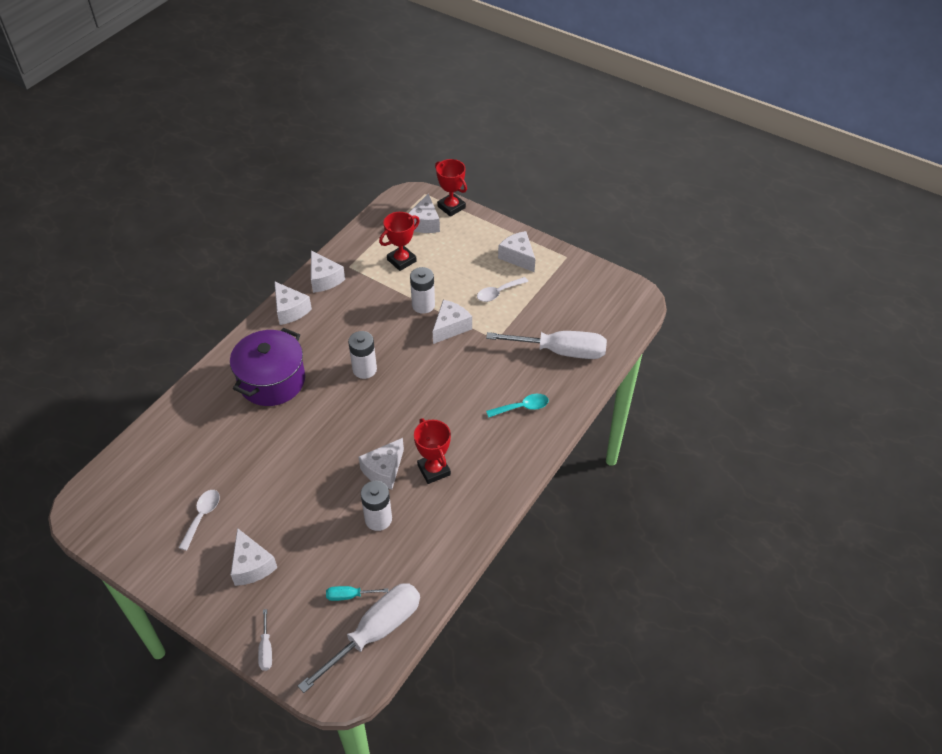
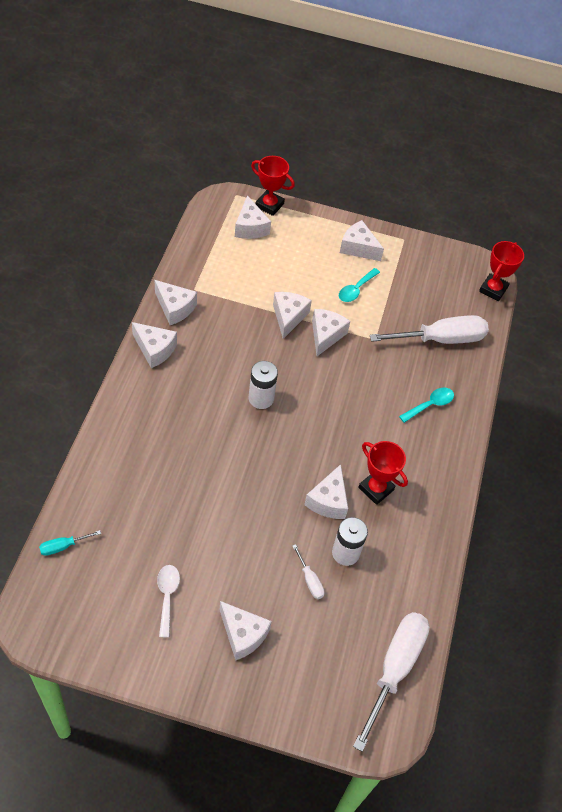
camera: 25 degrees left, 5 degrees up
(266, 649) = (297, 717): white screwdriver -> white screwdriver (310, 580)
(272, 381) = (171, 431): purple pot -> none
(349, 595) = (353, 639): turquoise screwdriver -> turquoise screwdriver (63, 546)
(401, 260) = (245, 273): red trophy -> red trophy (493, 289)
(423, 305) = (288, 317): white battery -> white cheese
(498, 293) = (356, 289): white spoon -> turquoise spoon

